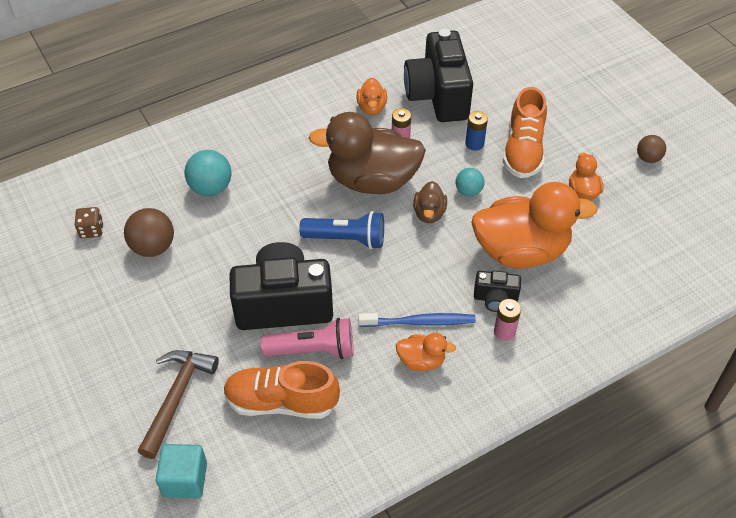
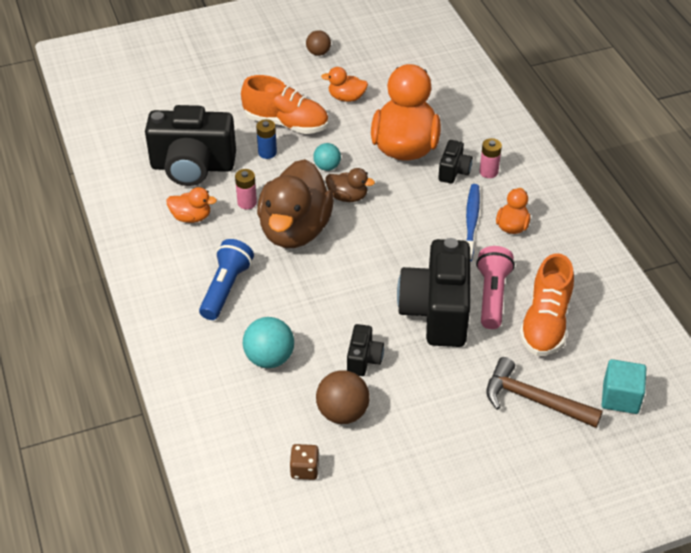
camera: 80 degrees left, 5 degrees down
(216, 254) = (364, 359): none -> black camera
(346, 239) = (366, 258): blue flashlight -> blue flashlight (226, 288)

